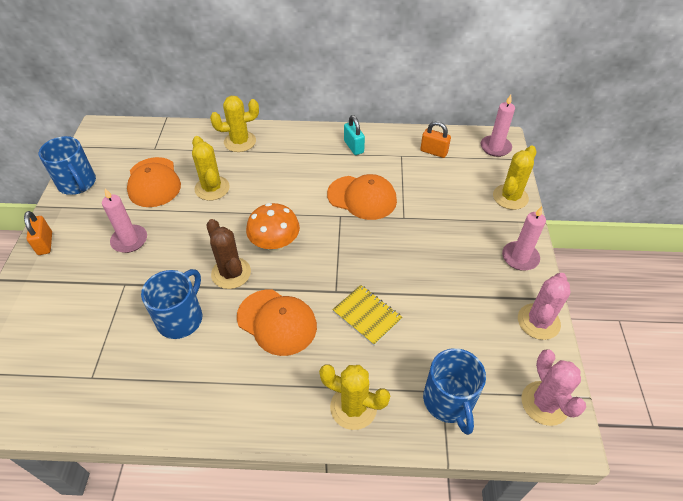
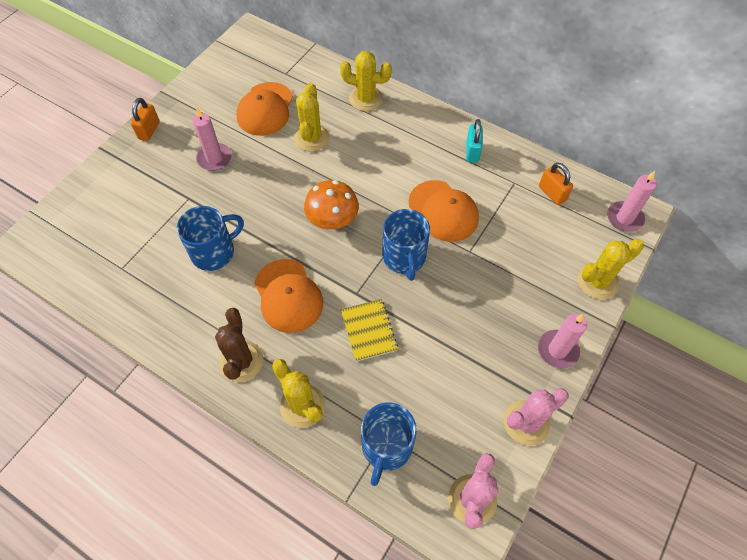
camera: 30 degrees right, 10 degrees up
(77, 183) = (203, 82): blue mug -> blue mug (404, 258)
(231, 273) = (278, 230): brown cactus -> brown cactus (241, 361)

